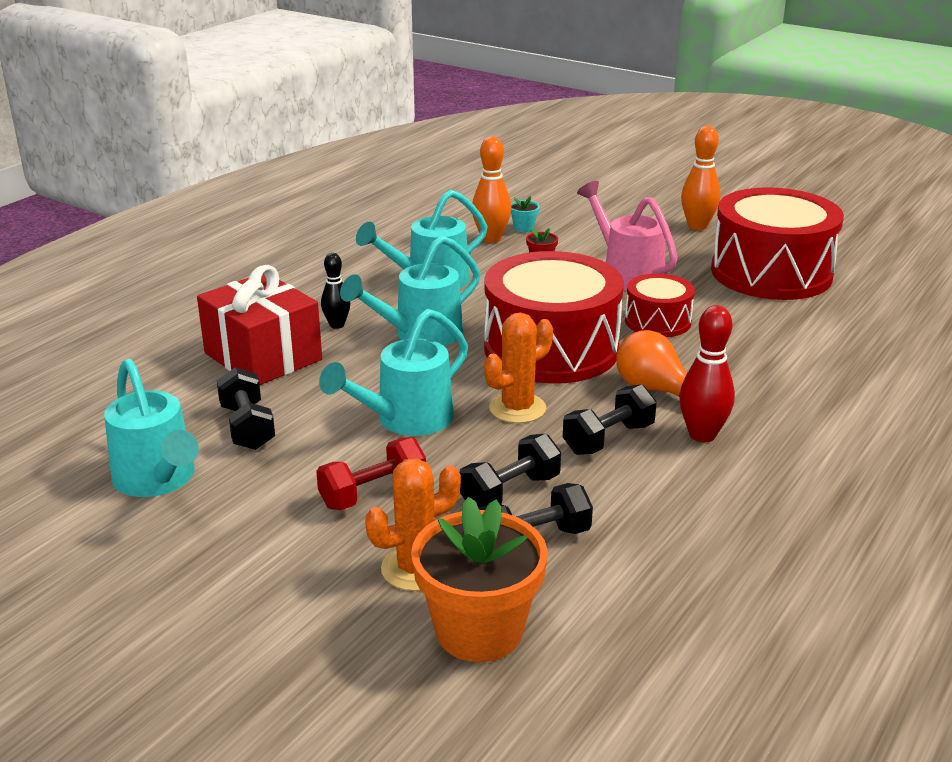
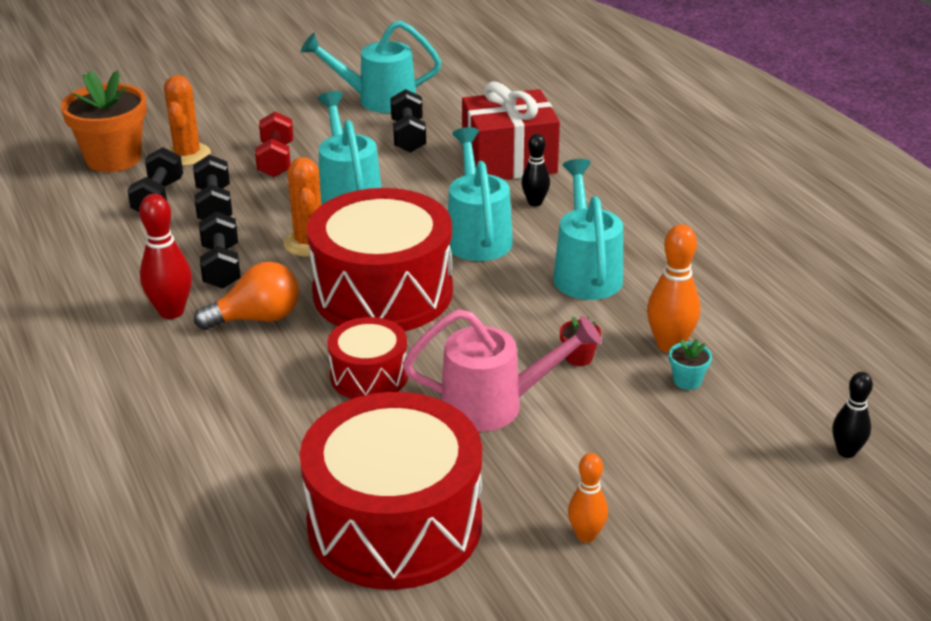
camera: 120 degrees right, 5 degrees up
(247, 427) = (408, 136): black dumbbell -> black dumbbell turned 75 degrees clockwise
(537, 184) = (846, 452): none -> black bowling pin
(697, 226) = (586, 535): orange bowling pin -> orange bowling pin, size x0.64

